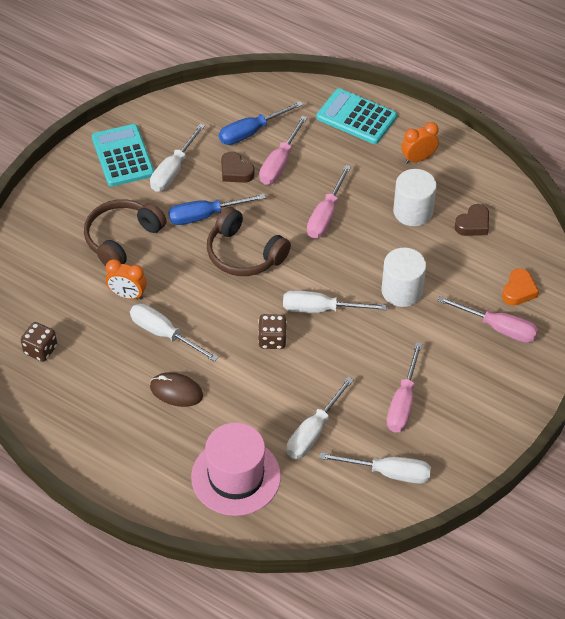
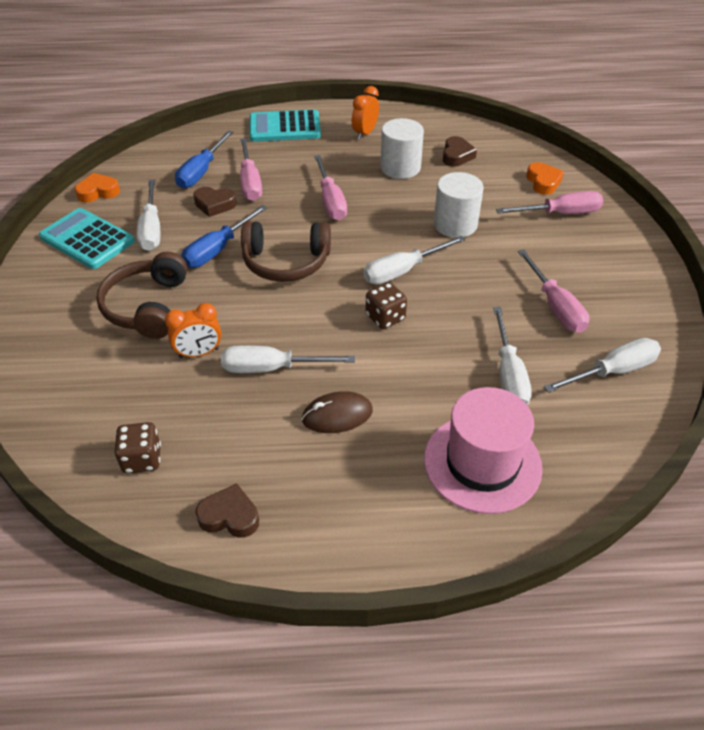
camera: 35 degrees left, 5 degrees down
(62, 416) = (230, 516): none -> brown heart
(161, 113) = (98, 192): none -> orange heart

